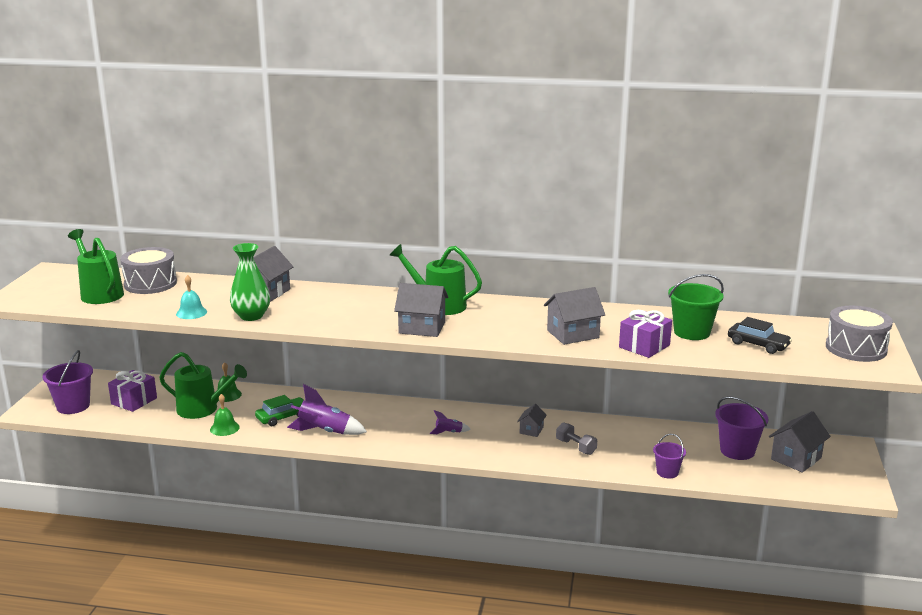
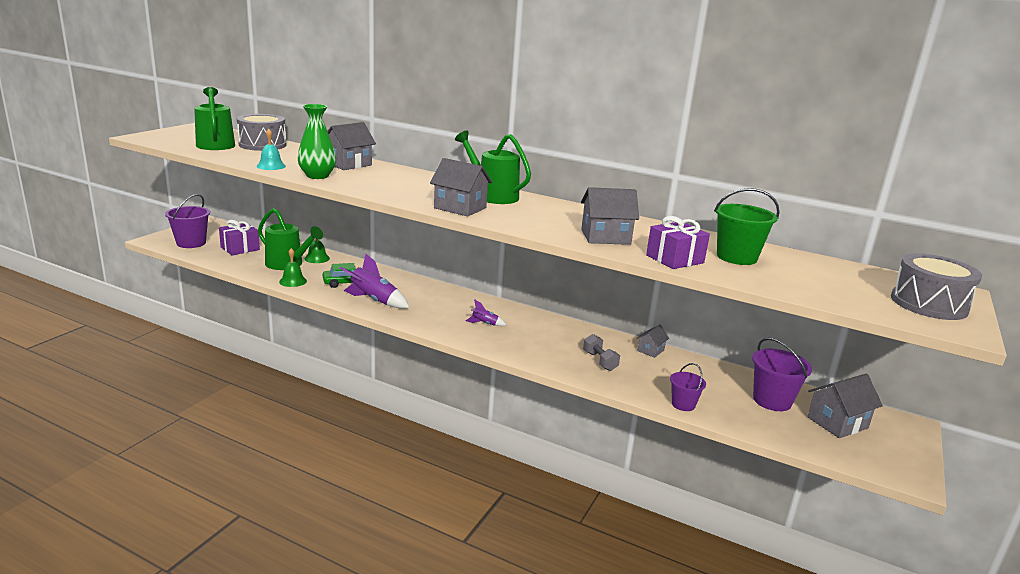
camera: 15 degrees right, 0 degrees up
(531, 430) = (564, 338): grey house -> grey house (650, 350)
(758, 344) = (807, 280): black car -> none

